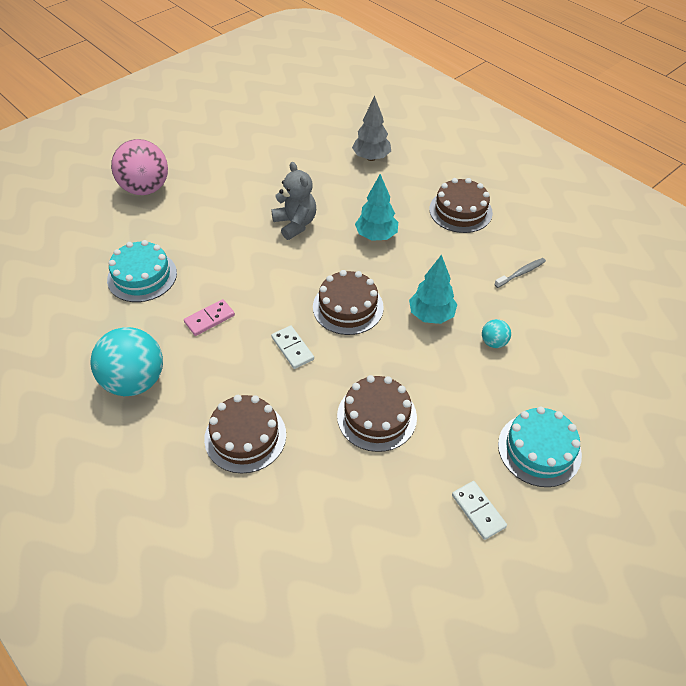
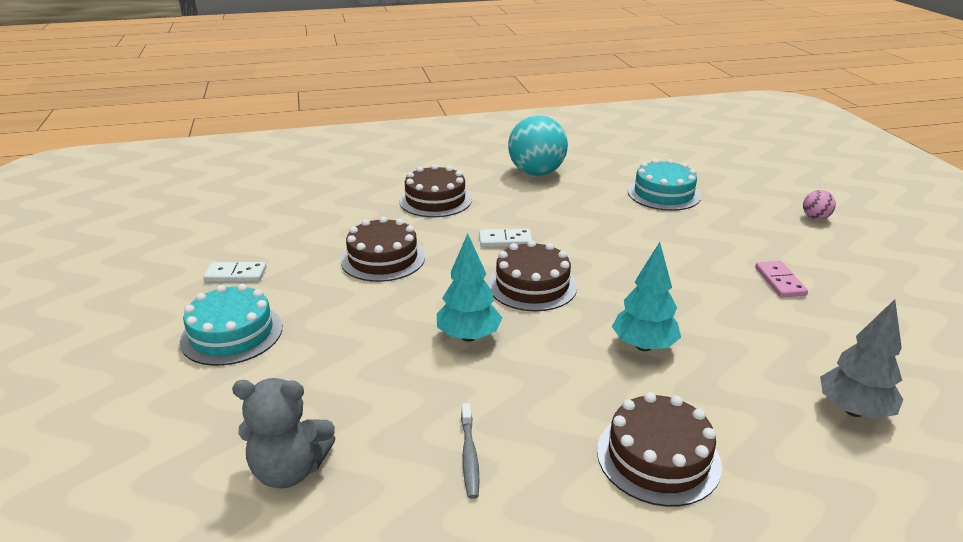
camera: 120 degrees right, 20 degrees down
(145, 188) = (815, 218): pink ball -> pink ball, size x0.45
(209, 319) = (580, 212): pink domino -> pink domino (779, 281)
(295, 224) = (703, 292): grey teddy bear -> grey teddy bear (289, 470)
(493, 342) = (383, 367): turquoise ball -> none

